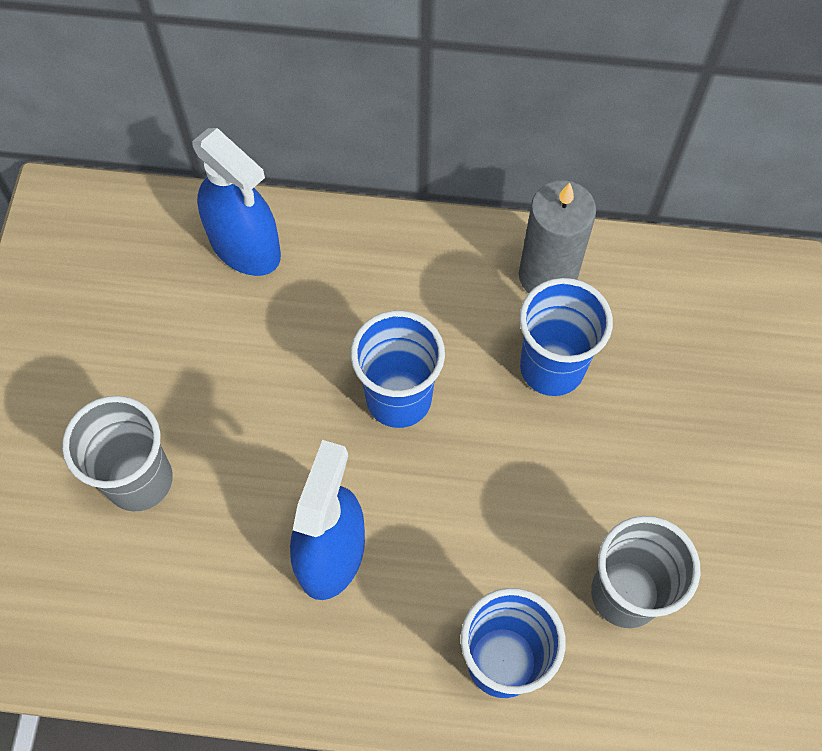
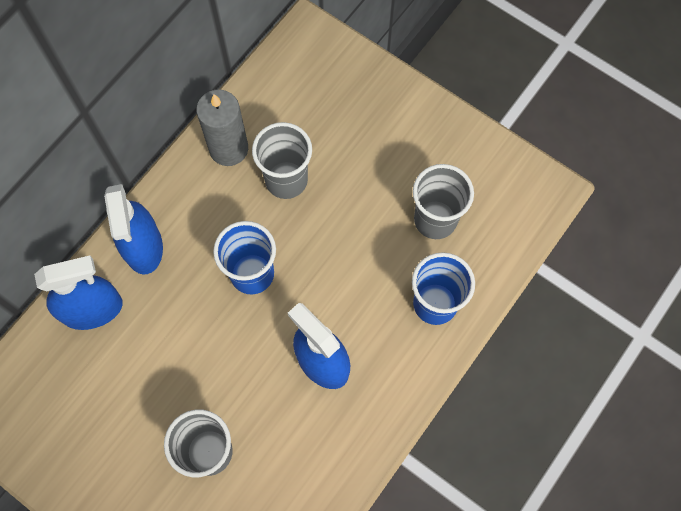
camera: 60 degrees left, 5 degrees up
(356, 255) = (143, 246): none -> blue spray bottle
(552, 367) = (286, 180): blue cup -> grey cup

